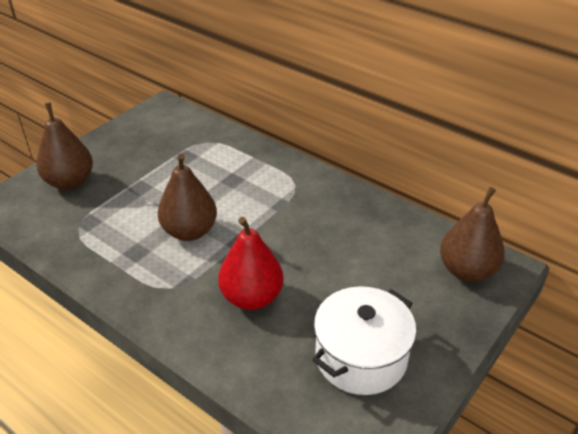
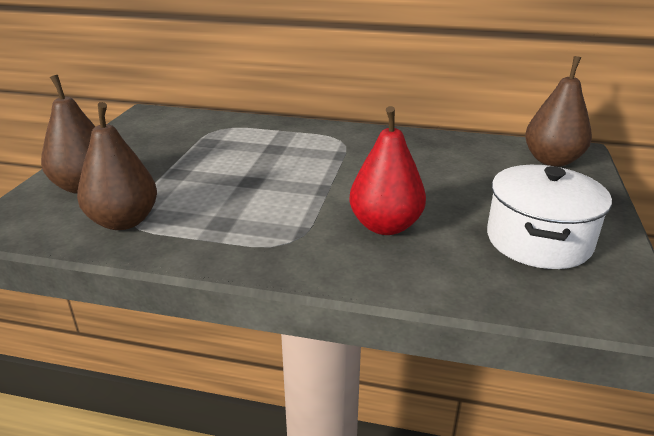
camera: 25 degrees left, 10 degrees down
(189, 231) = (267, 193): brown pear -> brown pear (124, 221)

